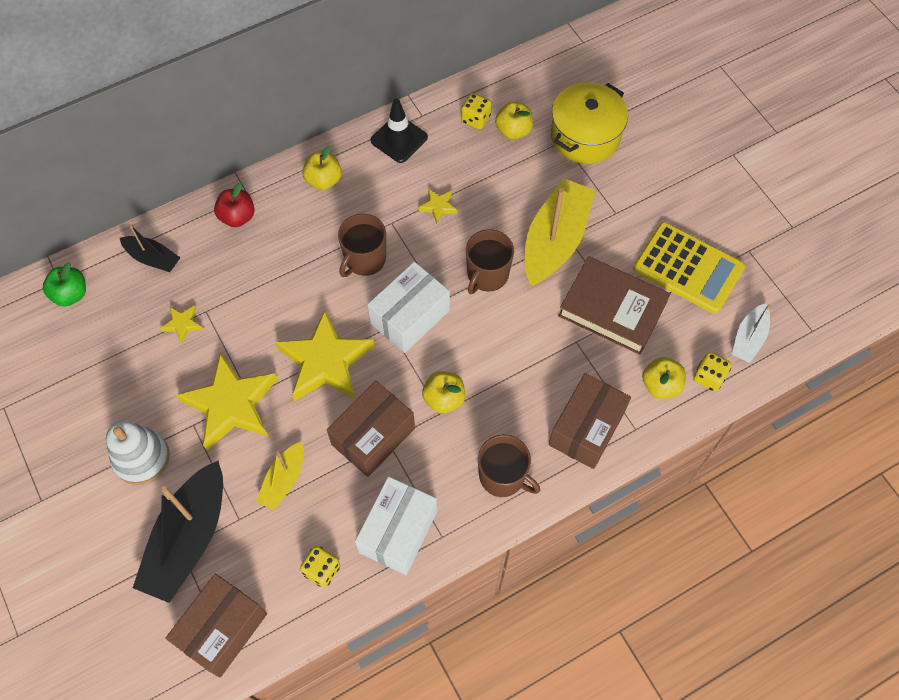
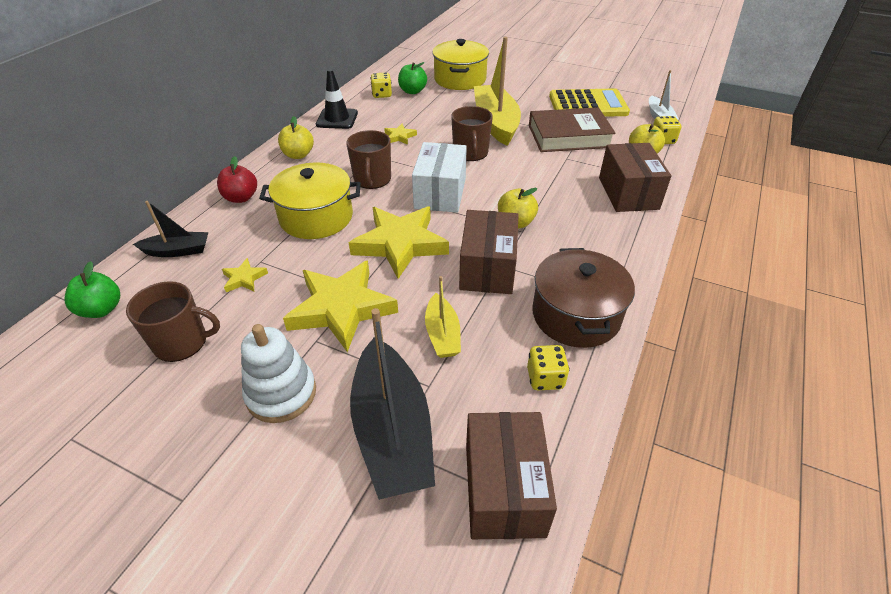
camera: 35 degrees left, 20 degrees down
(282, 283) = (316, 217): none -> yellow pot
(398, 531) = (576, 315): white box -> brown pot
(503, 476) = (609, 242): brown mug -> brown mug (182, 342)
(513, 131) = (412, 91): yellow apple -> green apple

